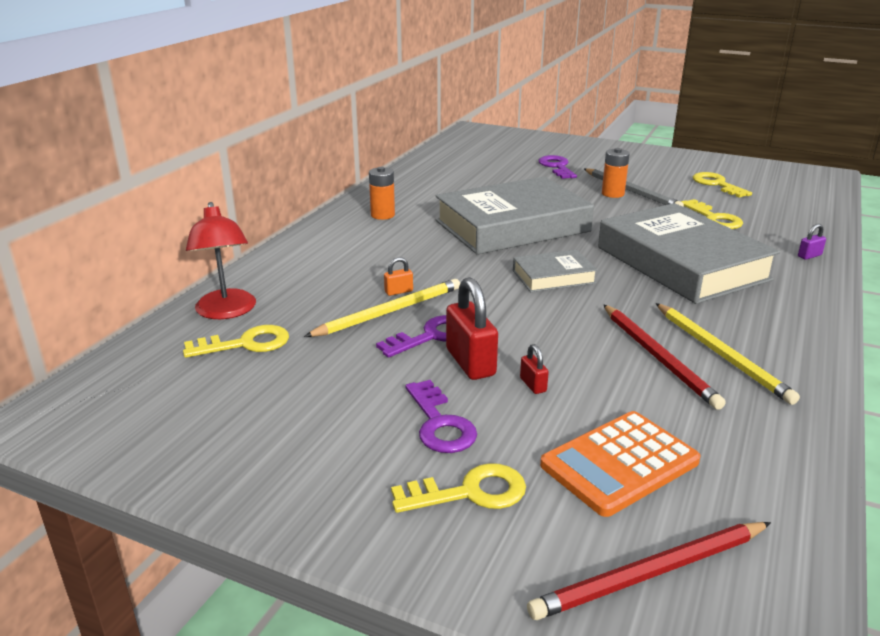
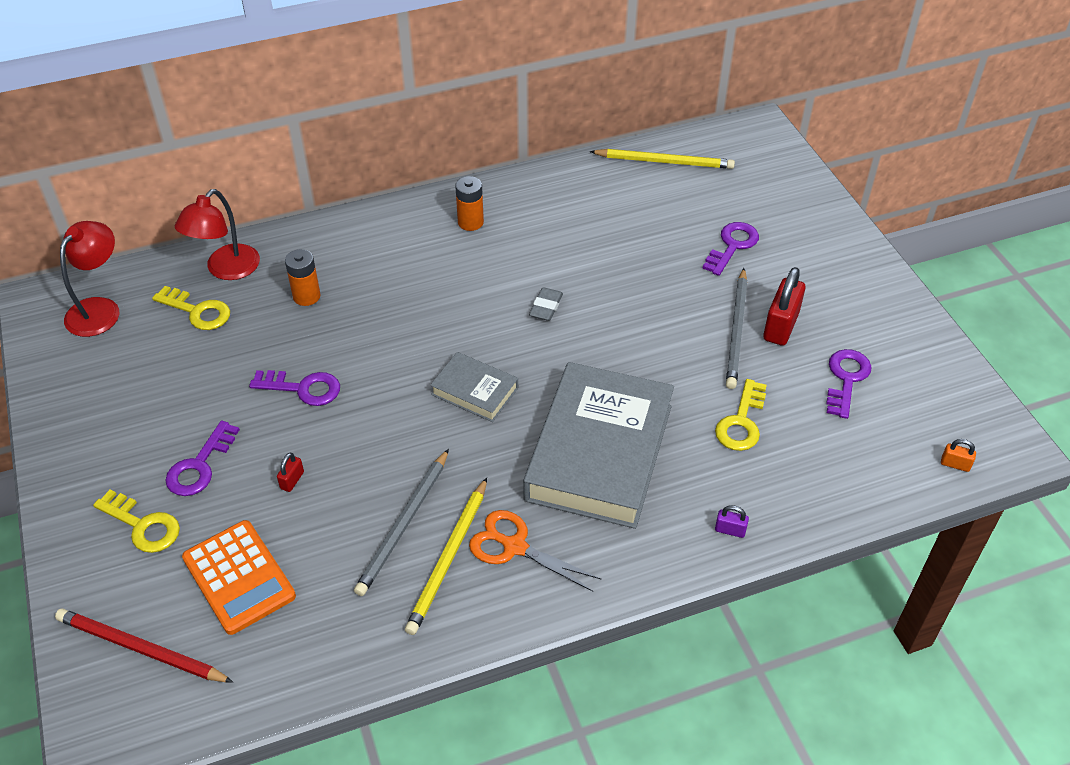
camera: 45 degrees right, 20 degrees up
(131, 390) = (100, 309): none -> red lamp
(389, 312) = (314, 343): yellow pencil -> yellow pencil (664, 162)
(398, 291) = (349, 326): orange padlock -> orange padlock (955, 464)
(470, 362) = (288, 431): red padlock -> red padlock (781, 326)
(512, 226) = (546, 307): grey book -> grey eraser
(612, 194) = (712, 322): orange battery -> orange battery (306, 296)
(619, 463) = (239, 577): orange calculator -> orange calculator turned 135 degrees counterclockwise
(658, 357) = (404, 524): red pencil -> grey pencil
(717, 184) = (846, 379): yellow key -> purple key
(740, 325) = (515, 546): none -> orange scissors

